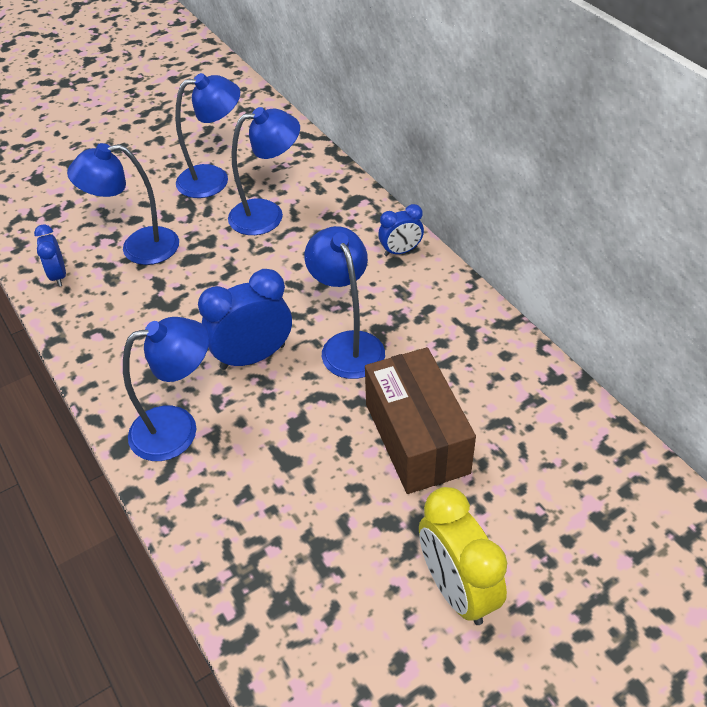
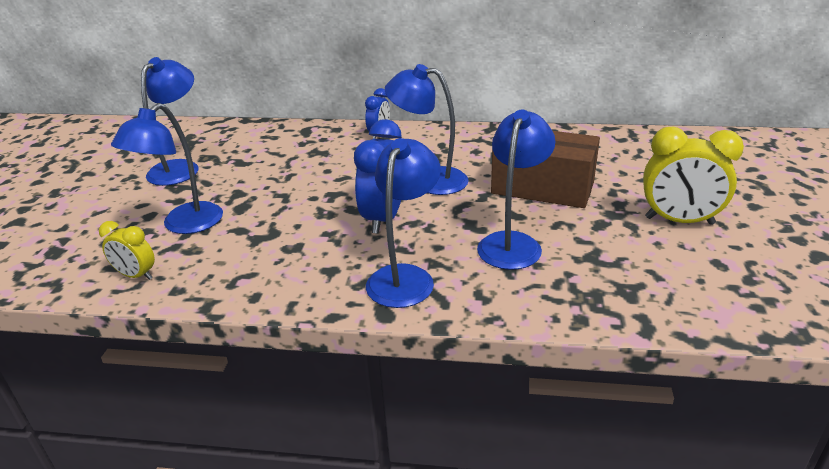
camera: 50 degrees left, 15 degrees down
(58, 276) = (136, 275): blue clock -> yellow clock
(267, 215) = (258, 162): blue lamp -> blue lamp (513, 243)

